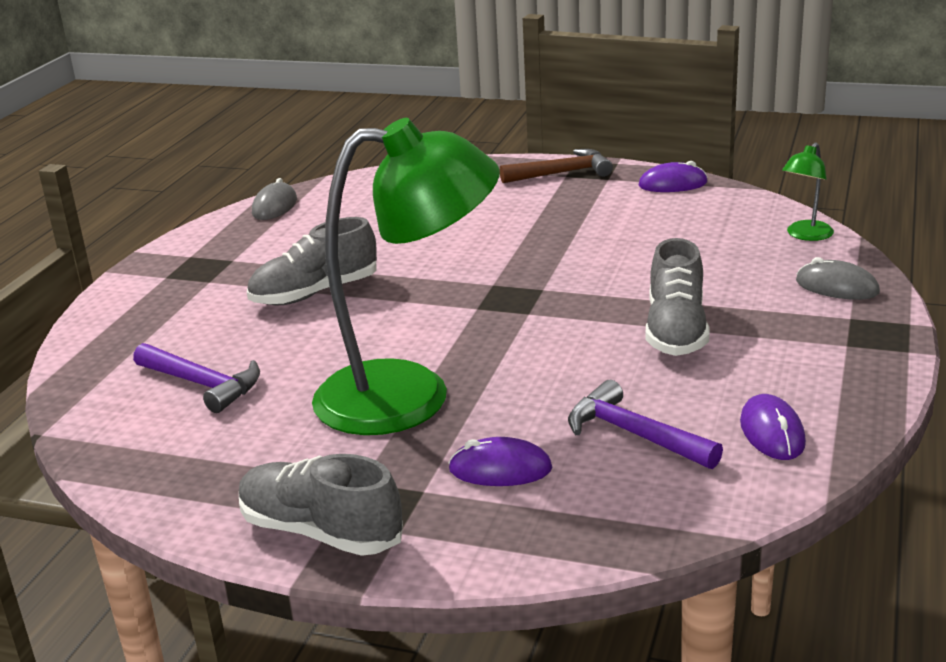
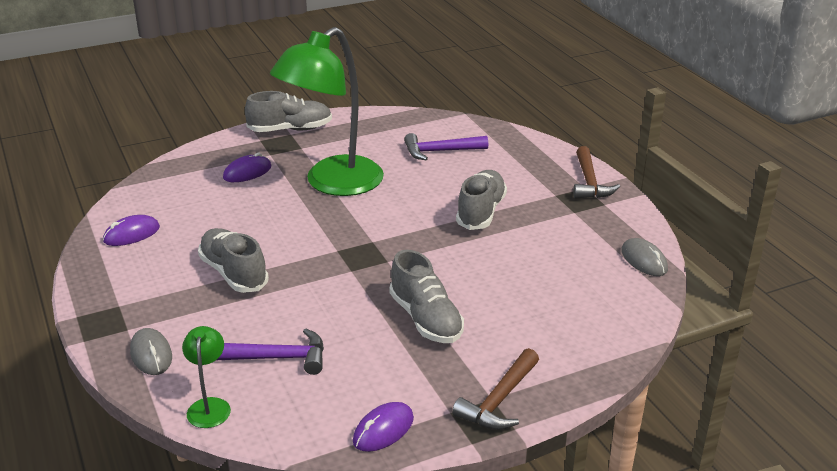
camera: 135 degrees right, 5 degrees up
(149, 279) = (589, 182): none -> brown hammer
(535, 230) = (426, 319): none -> grey shoe
(634, 434) = (201, 208): purple hammer -> purple hammer (279, 358)
(772, 432) = (131, 234): purple mouse -> purple mouse turned 75 degrees counterclockwise
(837, 287) = (151, 354): grey mouse -> grey mouse turned 75 degrees clockwise

